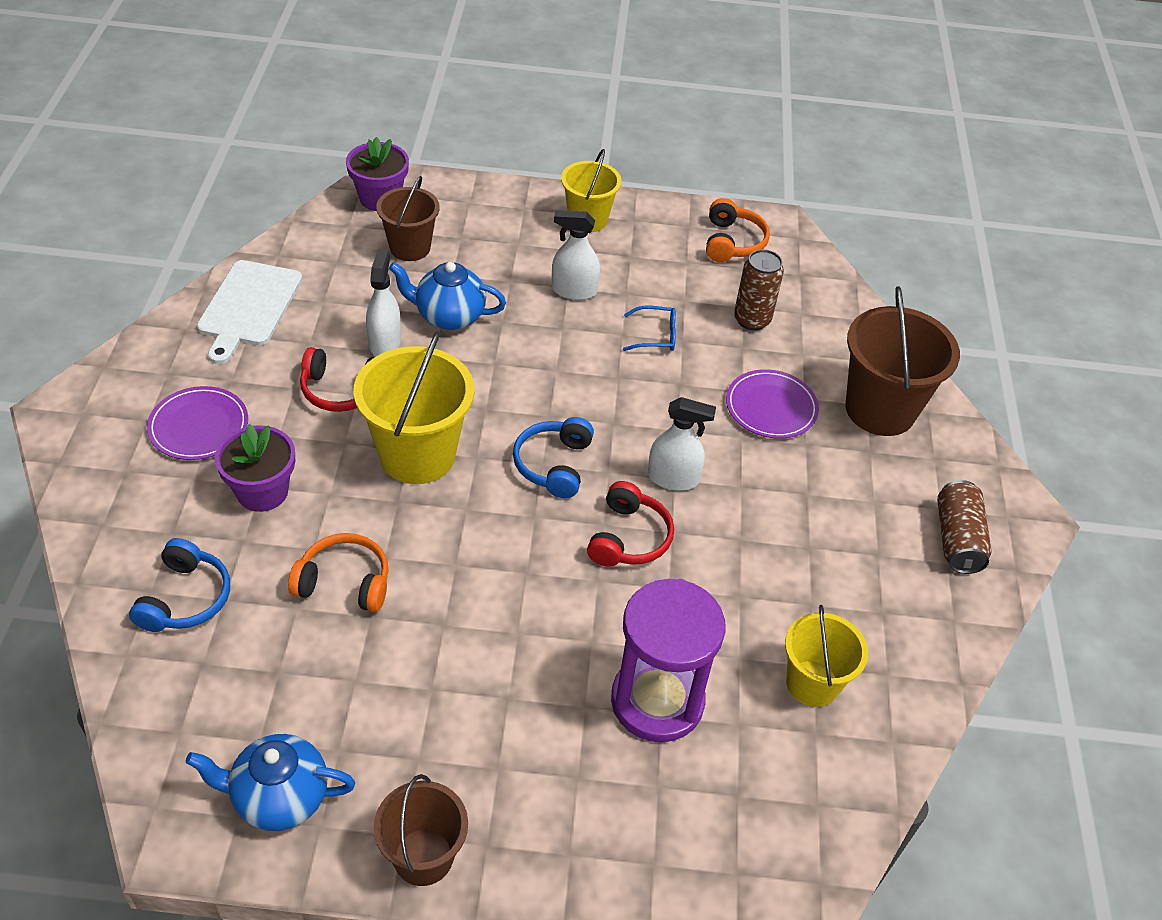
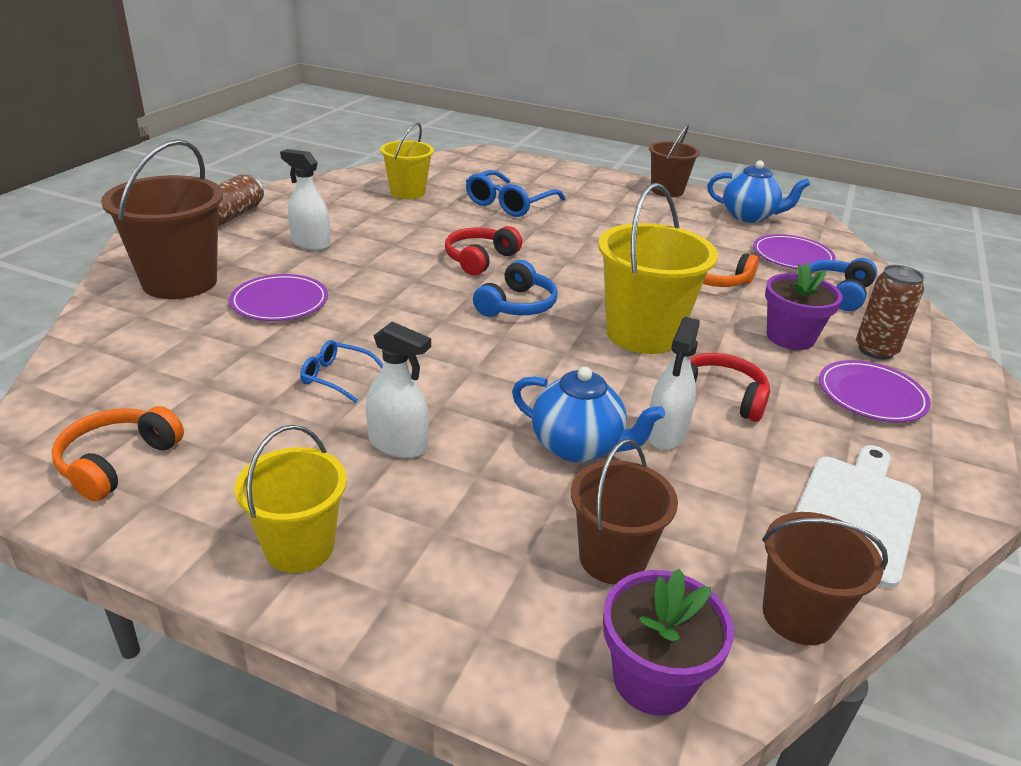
camera: 160 degrees left, 15 degrees down
(227, 679) = (792, 256): none -> purple plate
(300, 239) = (798, 616): none -> brown bucket
(657, 701) = (510, 204): purple hourglass -> blue glasses
(673, 478) = (417, 279): white spray bottle -> white spray bottle (310, 243)
(752, 320) = (209, 370): brown can -> brown can (875, 350)

